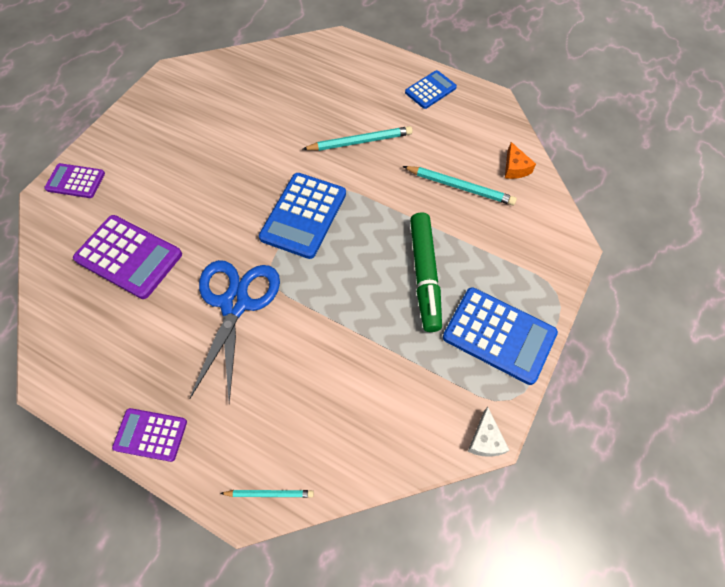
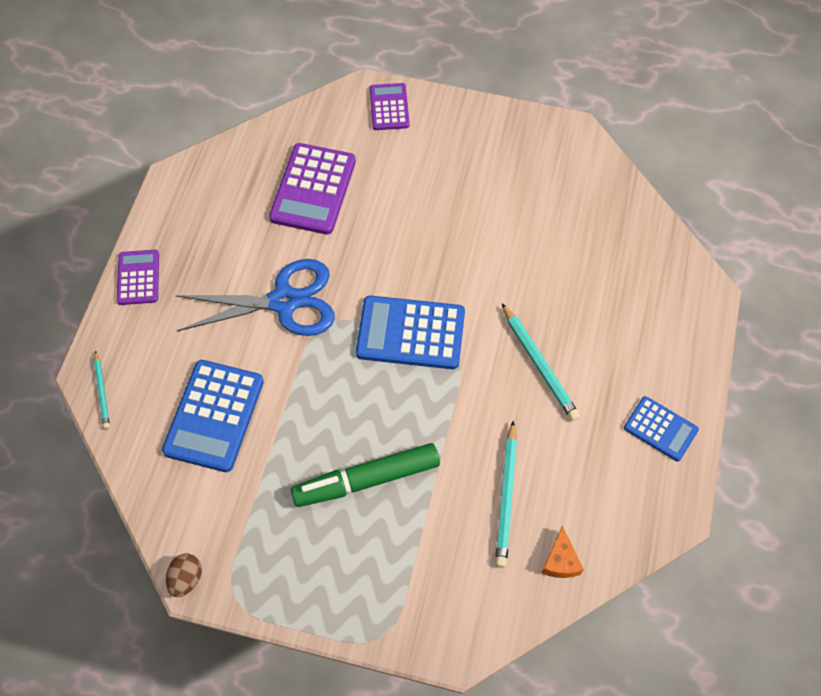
camera: 75 degrees right, 0 degrees up
(485, 439) = (186, 579): white cheese -> brown egg
(499, 335) = (309, 575): blue calculator -> blue calculator (214, 416)
(515, 168) = (560, 561): orange cheese -> orange cheese turned 60 degrees counterclockwise

